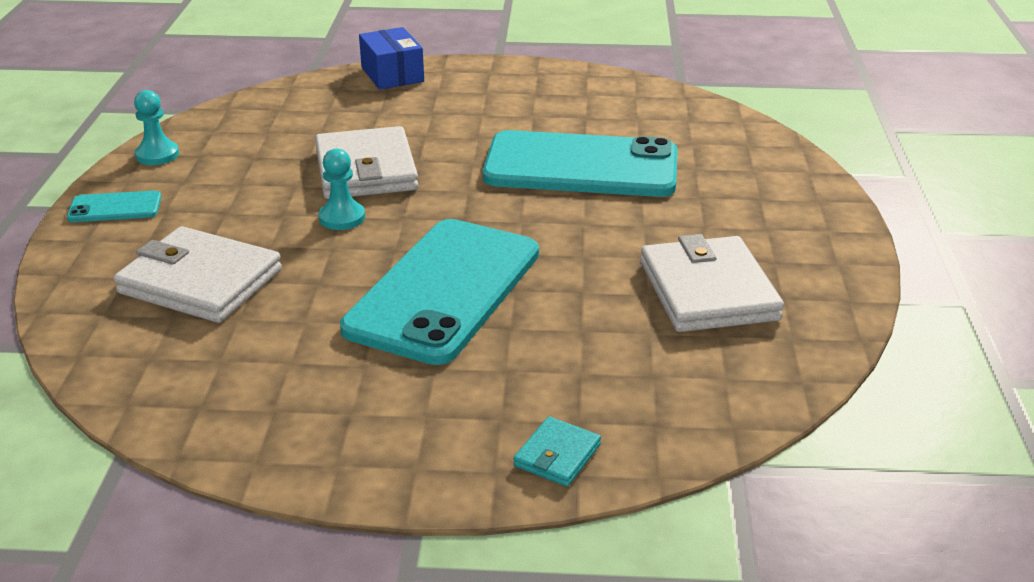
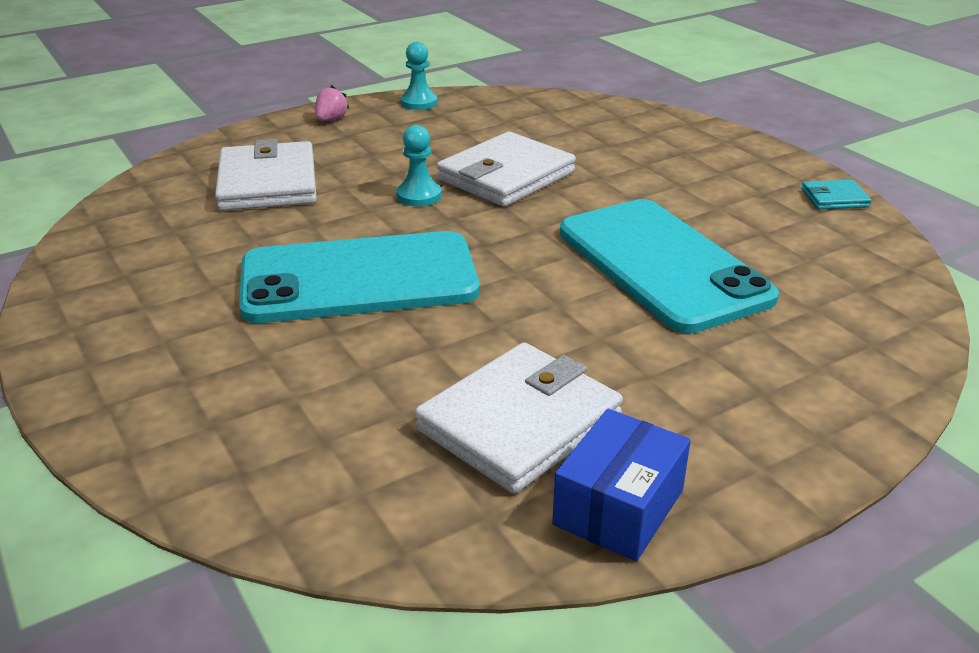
camera: 55 degrees right, 0 degrees up
(115, 208) = (331, 119): turquoise phone -> pink strawberry
(392, 74) = (679, 125): blue box -> blue box (619, 507)
(557, 455) = (150, 430): turquoise wallet -> turquoise wallet (834, 198)

